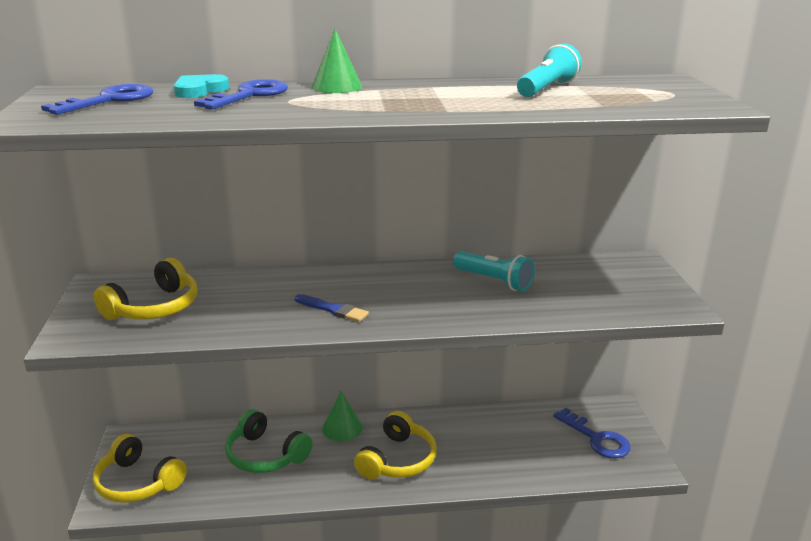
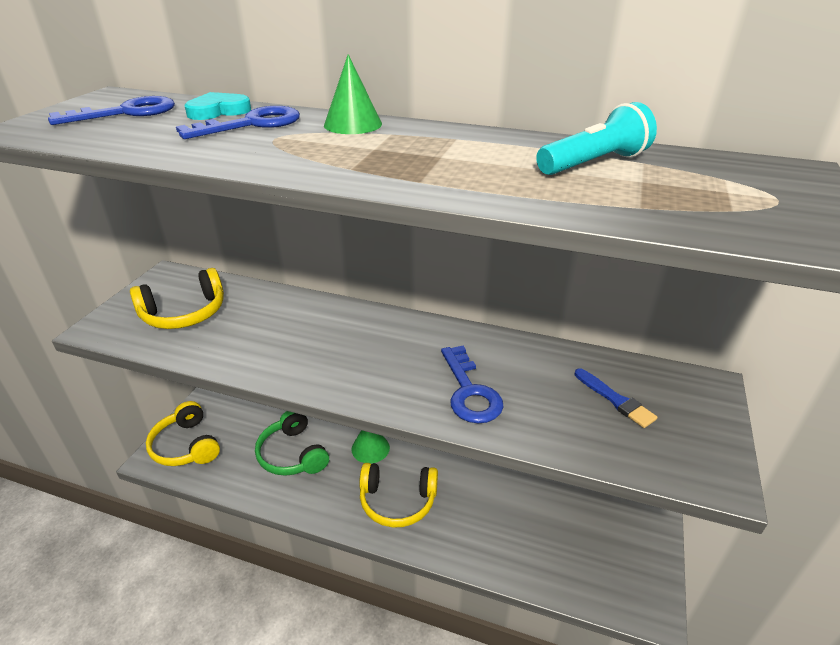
camera: 25 degrees right, 10 degrees up
(333, 310) = (325, 360): blue brush -> blue brush (615, 400)
(397, 460) = (397, 501): yellow headphones -> yellow headphones turned 45 degrees clockwise
(494, 281) = (512, 369): turquoise flashlight -> none
(596, 438) = (609, 551): blue key -> blue key (469, 391)

